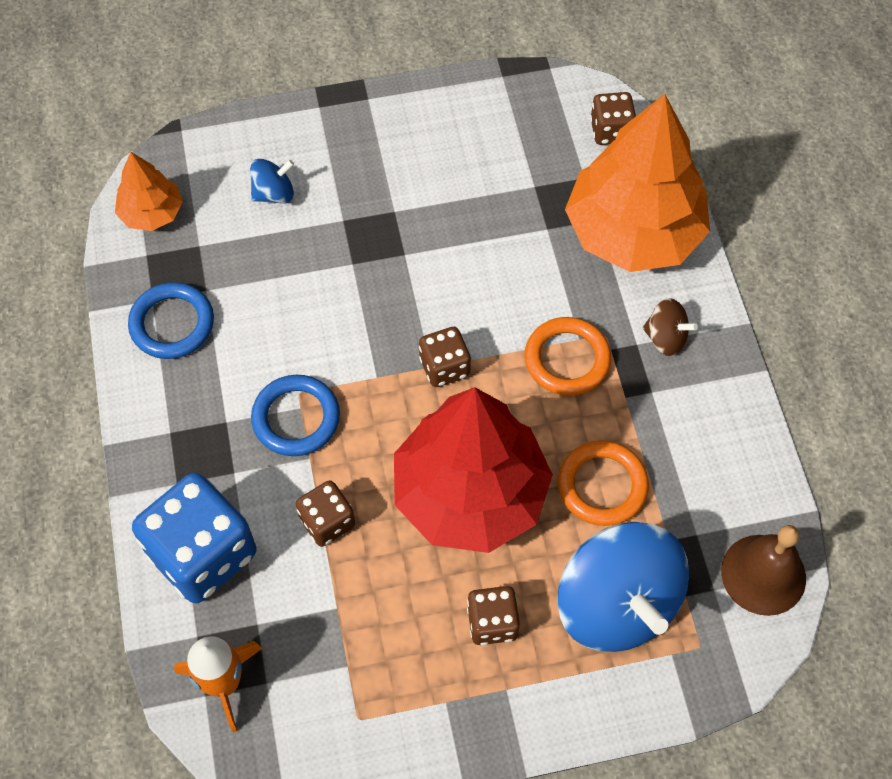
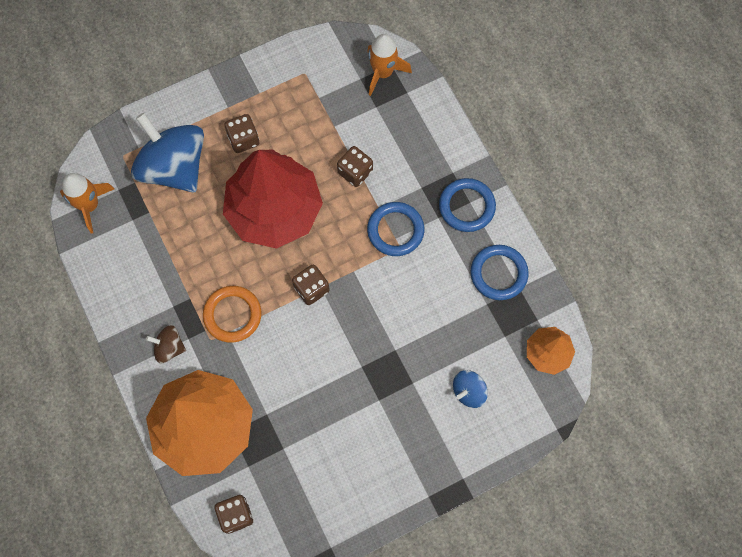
camera: 165 degrees right, 10 degrees up
(177, 426) = (466, 206): none -> blue ring
(203, 554) = (421, 136): blue dice -> none
(602, 485) = (194, 235): orange ring -> none
(763, 574) = (89, 205): brown bell -> orange rocket

